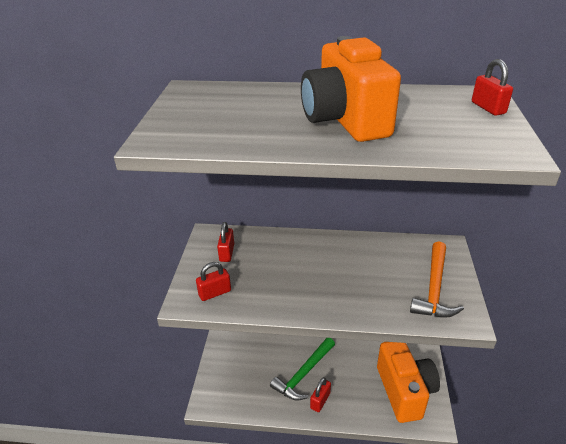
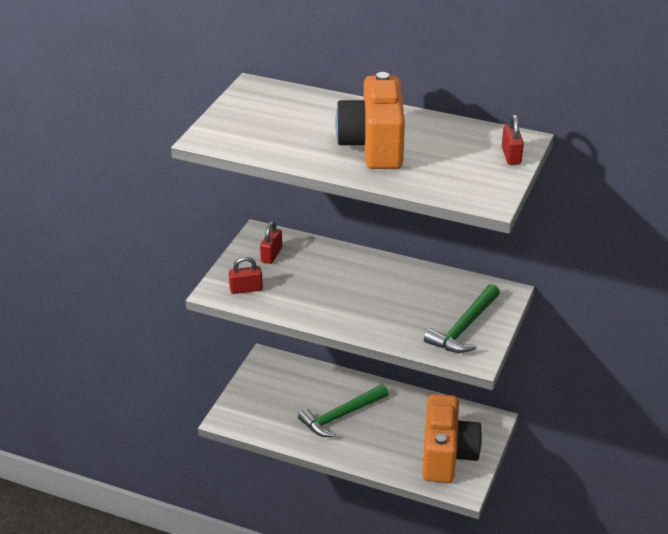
camera: 15 degrees right, 0 degrees up
(320, 400) = (348, 443): red padlock -> none
(434, 289) = (463, 328): orange hammer -> green hammer

